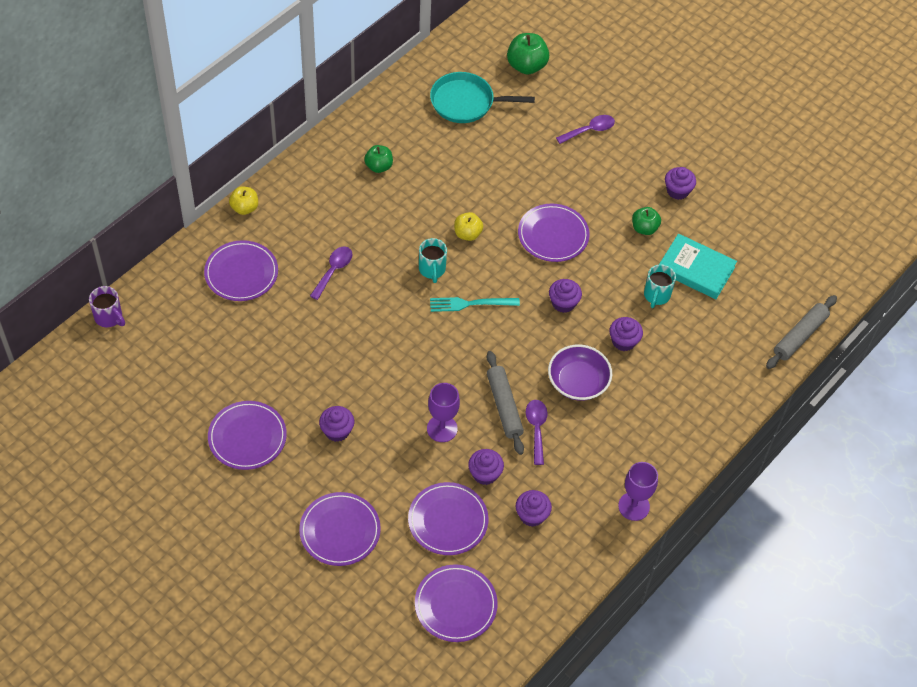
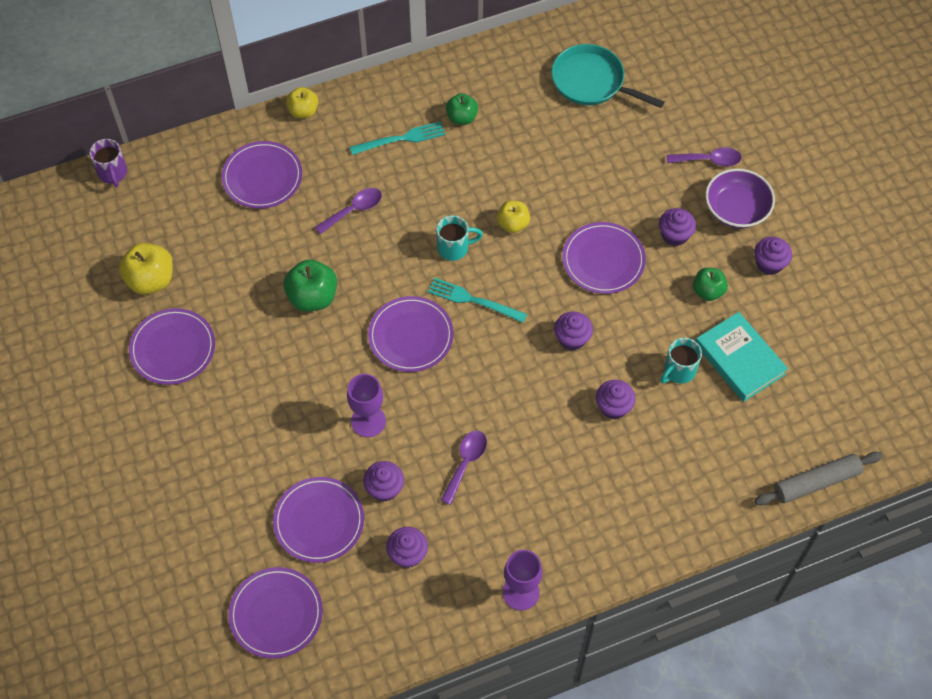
camera: 30 degrees right, 5 degrees up
(195, 390) = (151, 280): none -> yellow apple
(337, 431) = (262, 379): purple cupcake -> purple cupcake (674, 235)
(339, 201) = (401, 139): none -> turquoise fork
(340, 530) = (206, 484): purple plate -> purple plate (411, 336)
(432, 270) = (454, 248): turquoise mug -> turquoise mug turned 120 degrees counterclockwise
(504, 406) = (446, 424): grey rolling pin -> none
(526, 66) = (679, 65): green apple -> green apple (312, 297)
(578, 382) = (538, 431): purple bowl -> purple bowl (736, 209)

